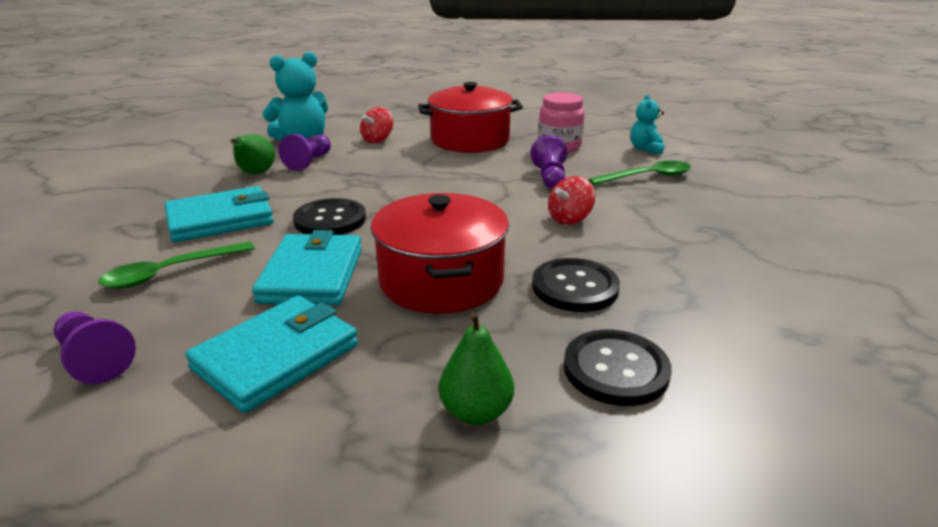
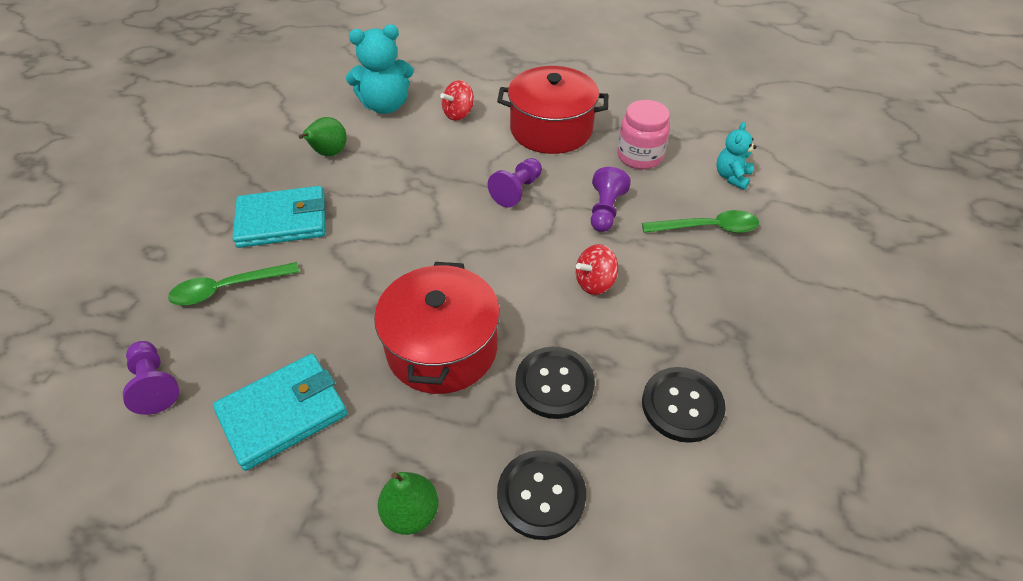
camera: 15 degrees right, 20 degrees up
(309, 162) = (382, 142): purple pawn -> purple pawn (517, 191)
(312, 275) = (337, 316): turquoise wallet -> none
(330, 220) = (374, 240): black button -> black button (682, 405)

